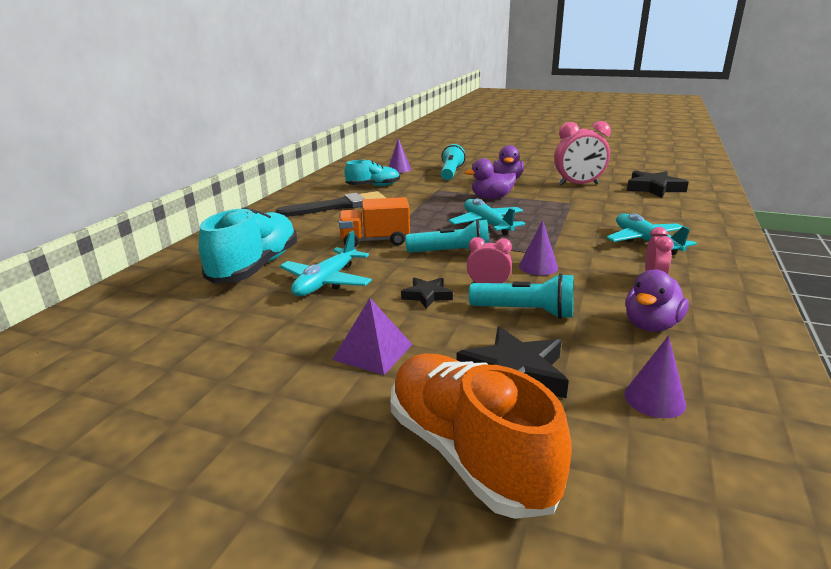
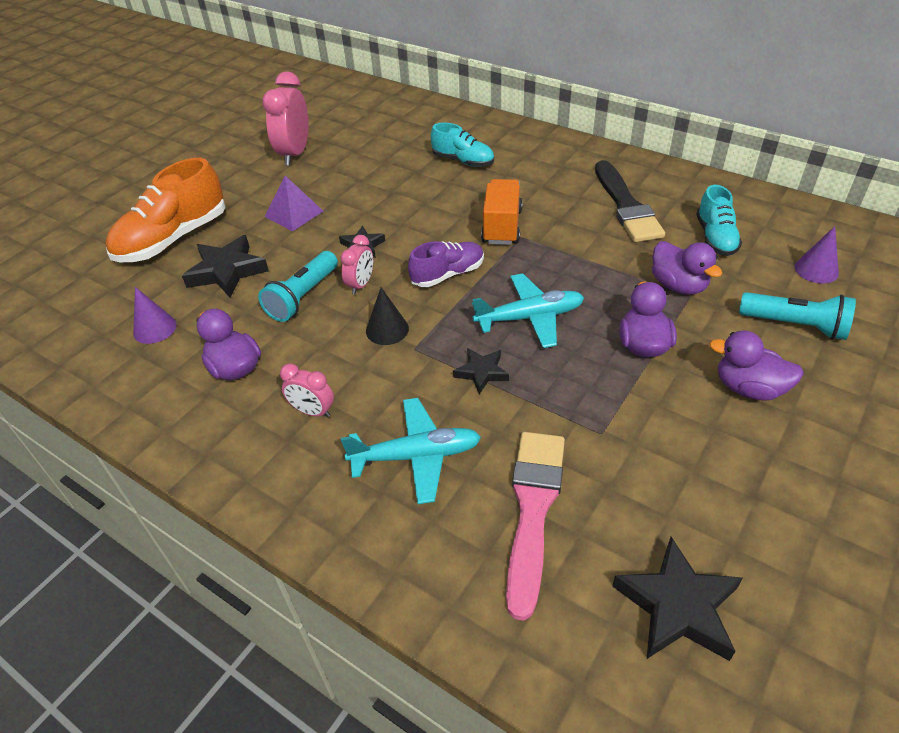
camera: 105 degrees right, 20 degrees up
(255, 267) = (463, 161): turquoise shoe -> turquoise shoe, size x0.59
(326, 282) = (416, 196): turquoise plane -> none
(428, 192) = (678, 285): none -> purple duck
(452, 253) = (447, 274): turquoise flashlight -> purple shoe
(468, 453) = (173, 239): orange shoe -> orange shoe turned 150 degrees clockwise
(538, 267) = (387, 329): purple cone -> black cone
(554, 232) = (481, 372): none -> black star
(578, 185) = (712, 482): pink clock -> pink clock (294, 154)
(642, 213) = (533, 510): none -> pink brush

